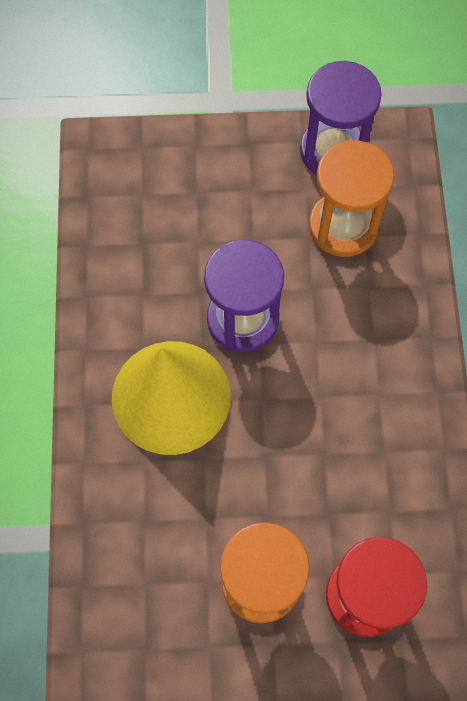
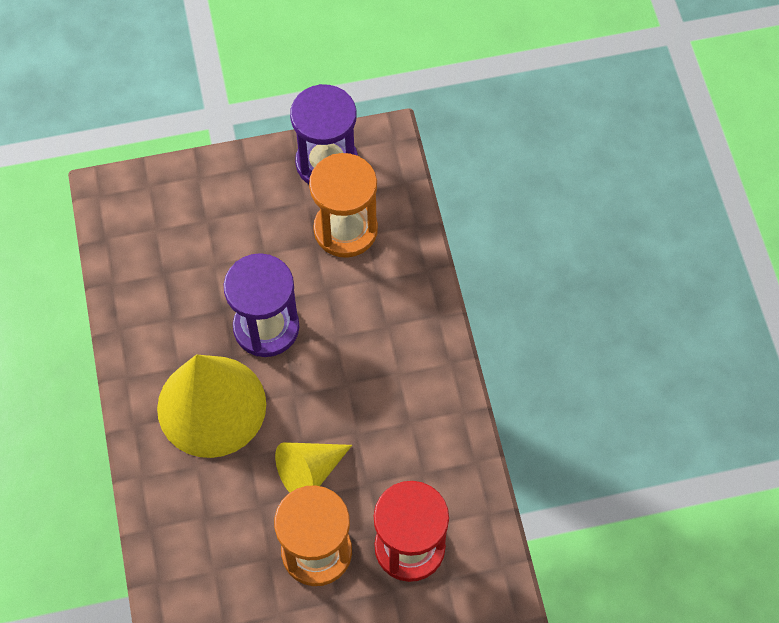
camera: 10 degrees left, 5 degrees down
(266, 489) = (309, 472): none -> yellow cone

